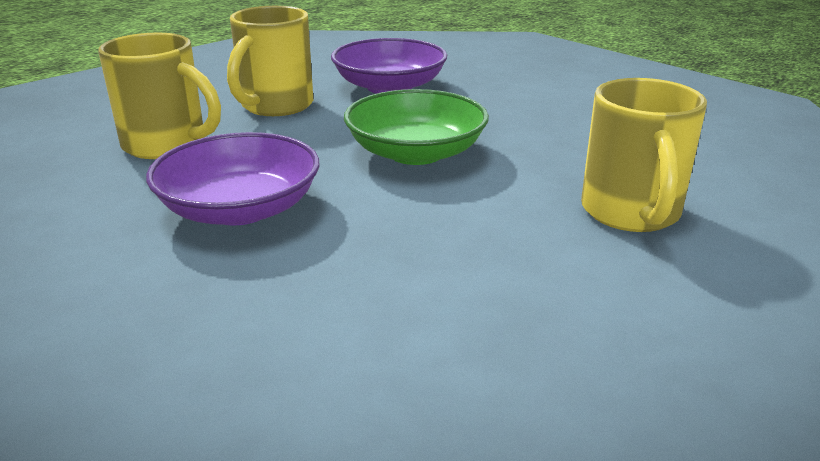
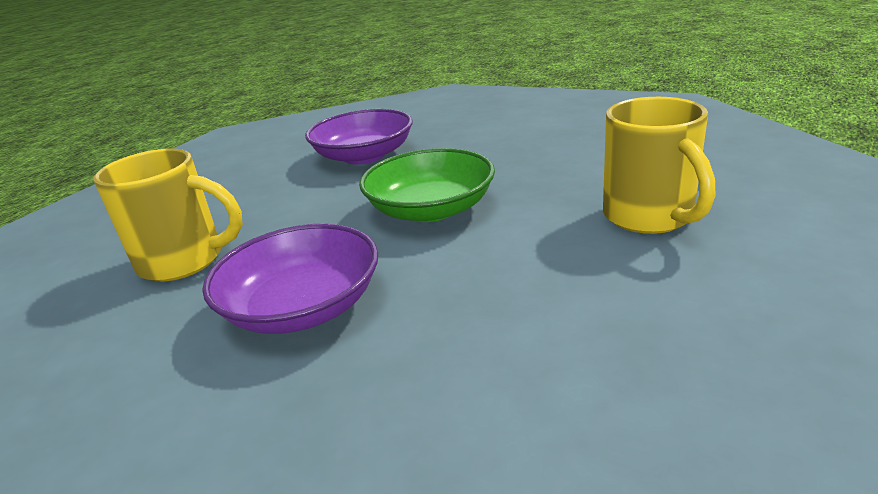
camera: 15 degrees left, 0 degrees up
(275, 106) = (269, 197): yellow mug -> none

